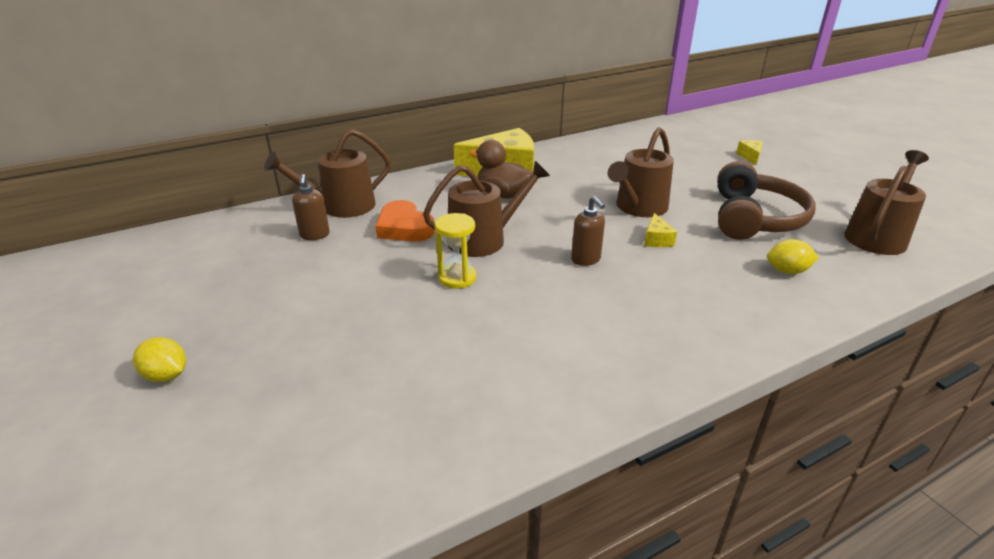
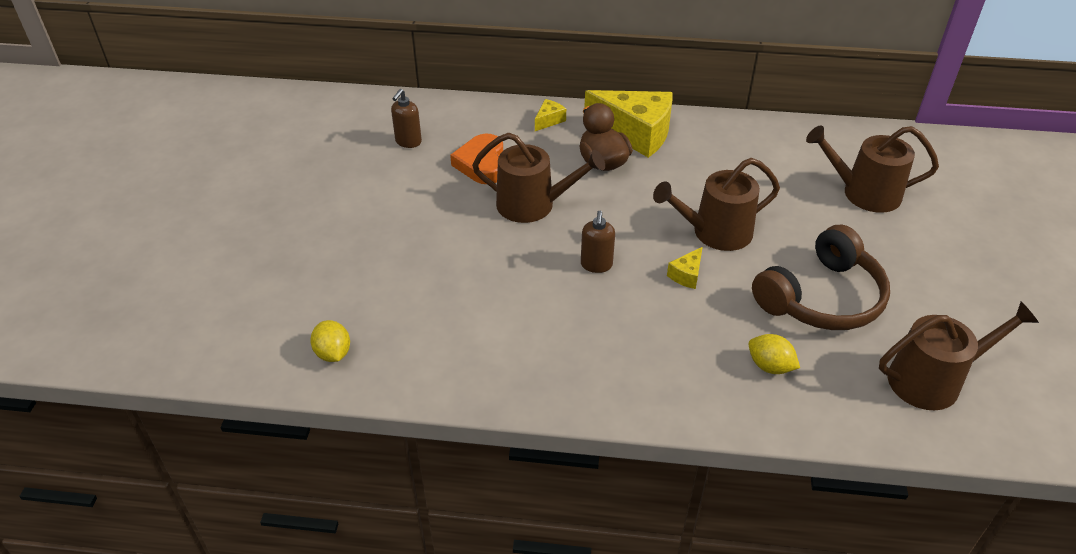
camera: 35 degrees right, 10 degrees up
(166, 376) = (225, 223): yellow lemon -> yellow lemon (333, 353)
(341, 206) = (454, 119): brown watering can -> brown watering can (864, 193)
(457, 278) = (473, 233): yellow hourglass -> none
(750, 157) = (935, 222): yellow cheese -> yellow cheese (549, 120)

